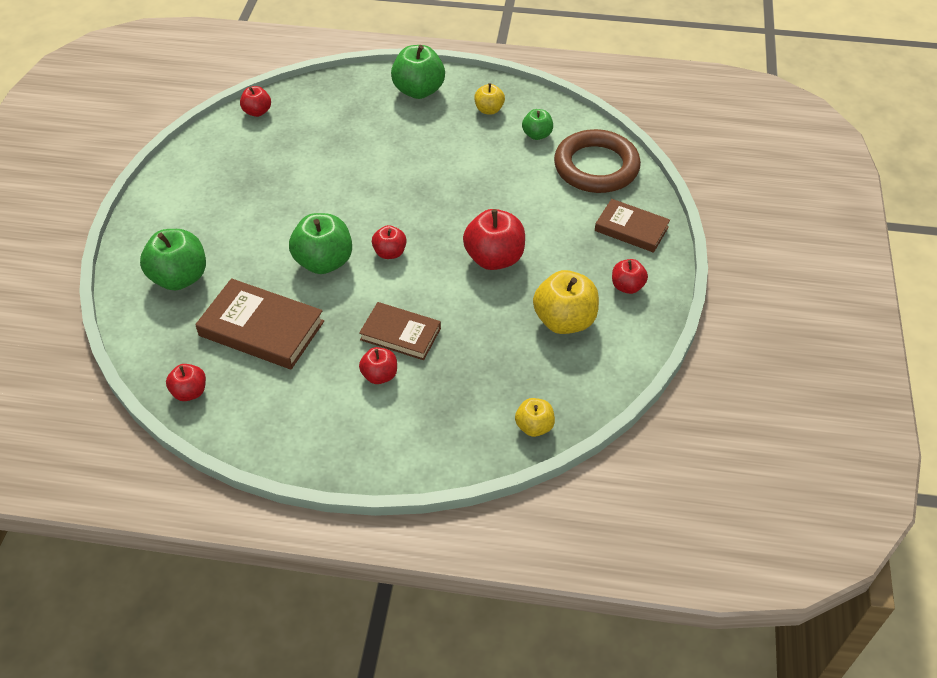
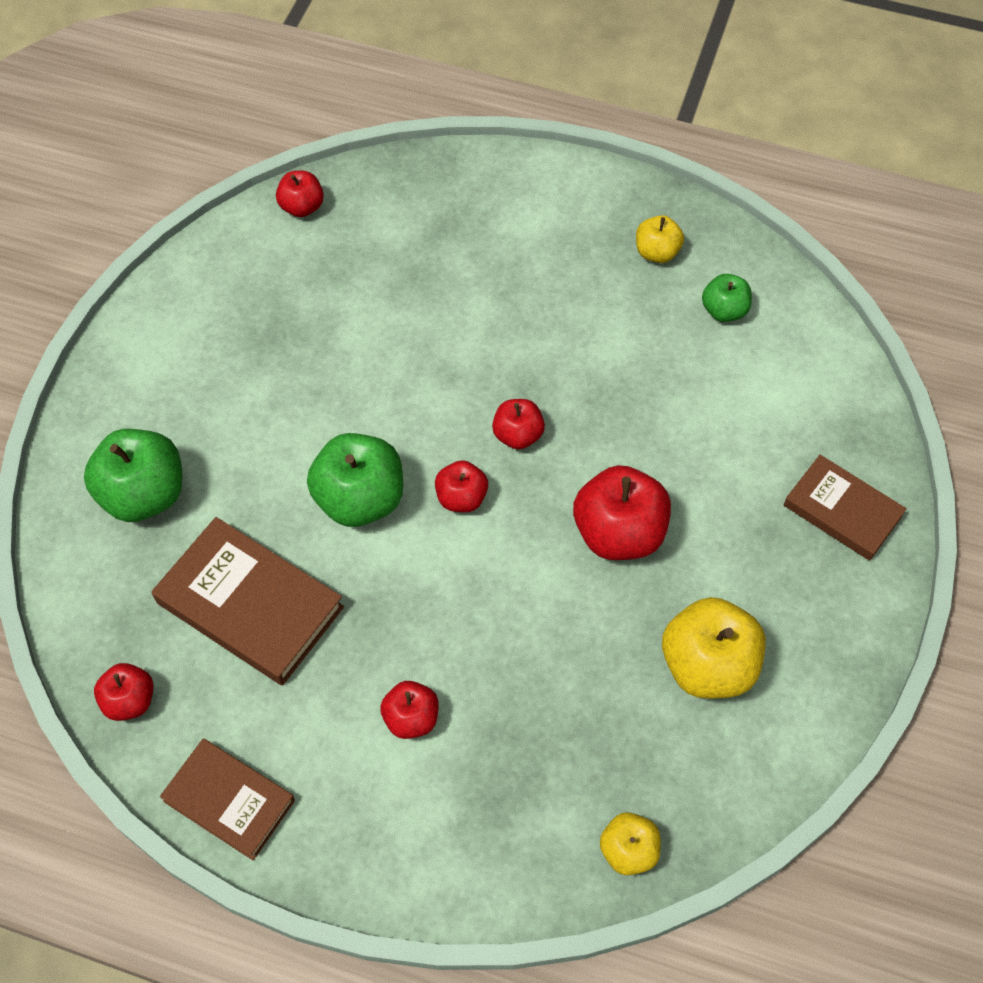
camera: 10 degrees right, 10 degrees up
(400, 334) = (454, 649): brown book -> brown book (229, 801)
(418, 91) = (553, 201): green apple -> none
(596, 167) = (807, 385): brown ring -> none
(627, 286) = (816, 618): red apple -> red apple (518, 435)

